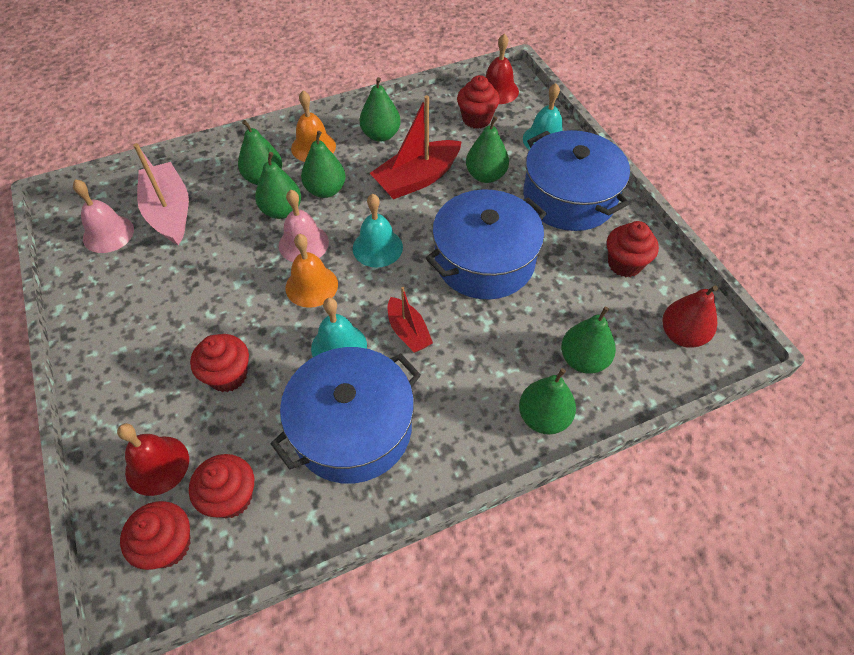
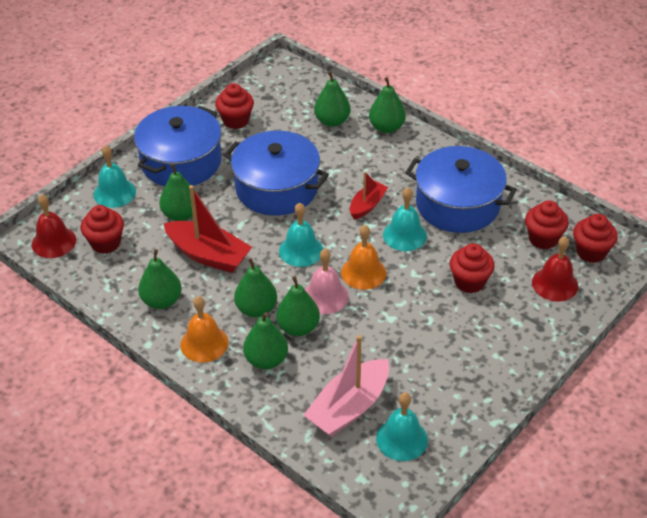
camera: 115 degrees left, 10 degrees down
(108, 234) = (402, 439): pink bell -> turquoise bell
(681, 335) = (283, 86): red pear -> none

